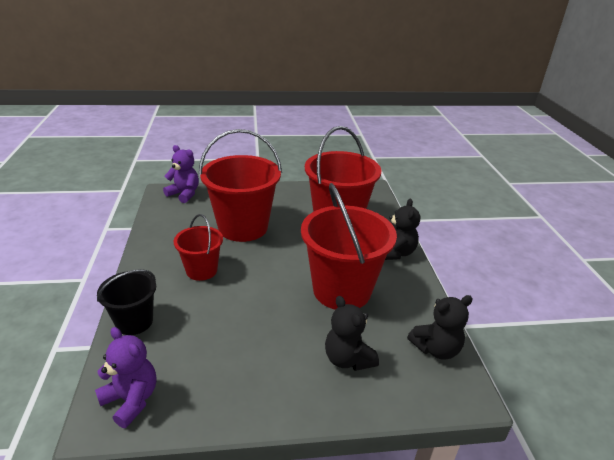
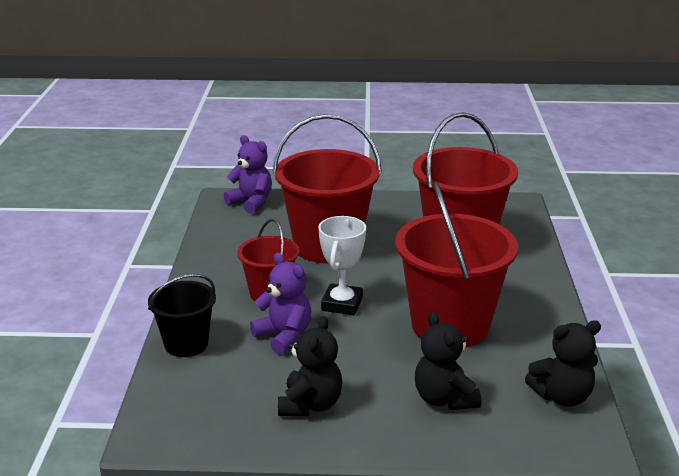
camera: 10 degrees right, 5 degrees down
(131, 400) = (183, 418): purple teddy bear -> purple teddy bear (284, 336)
(258, 276) = (342, 304): none -> white trophy
(396, 253) = (534, 286): black teddy bear -> black teddy bear (310, 404)

